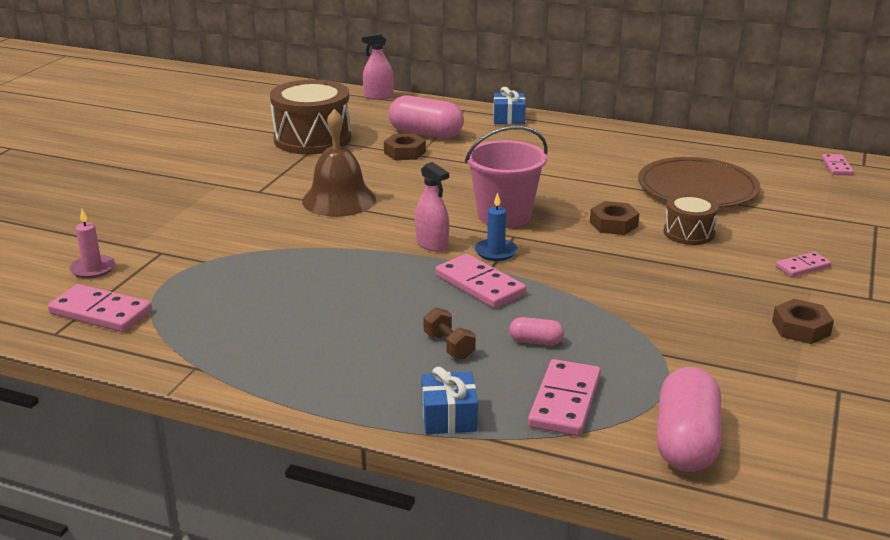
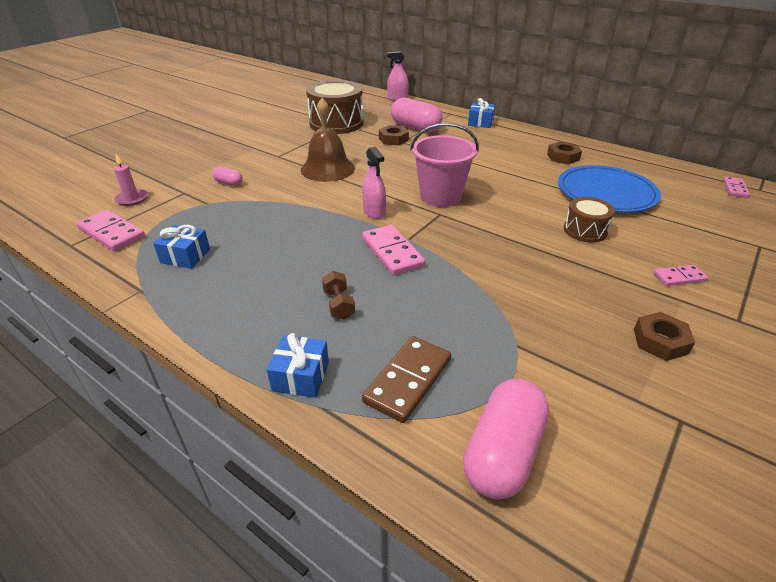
camera: 15 degrees right, 10 degrees up
(224, 324) = (185, 256): none -> blue gift
(495, 252) = (419, 225): blue candle -> none
(536, 341) = (412, 313): pink capsule -> pink capsule (229, 183)
(564, 401) = (408, 380): pink domino -> brown domino
(613, 224) = (524, 214): brown nut -> brown nut (563, 157)
(697, 188) = (606, 193): brown plate -> blue plate

